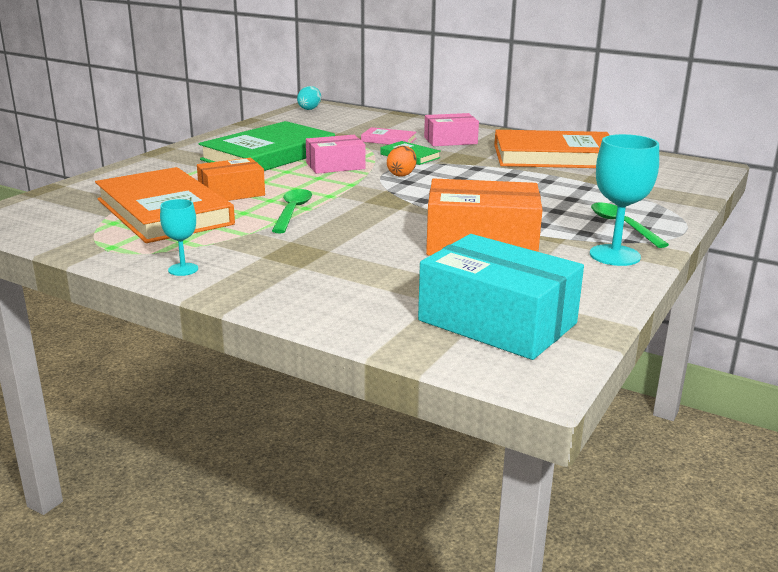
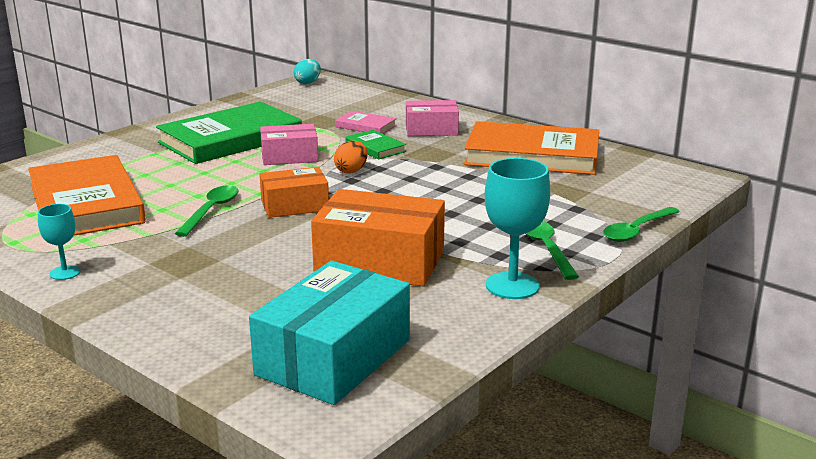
camera: 10 degrees right, 0 degrees up
(231, 193) = (165, 185): orange box -> orange box (294, 205)
(497, 322) = (333, 357): turquoise box -> turquoise box turned 75 degrees clockwise
(688, 208) = (636, 231): none -> green spoon

